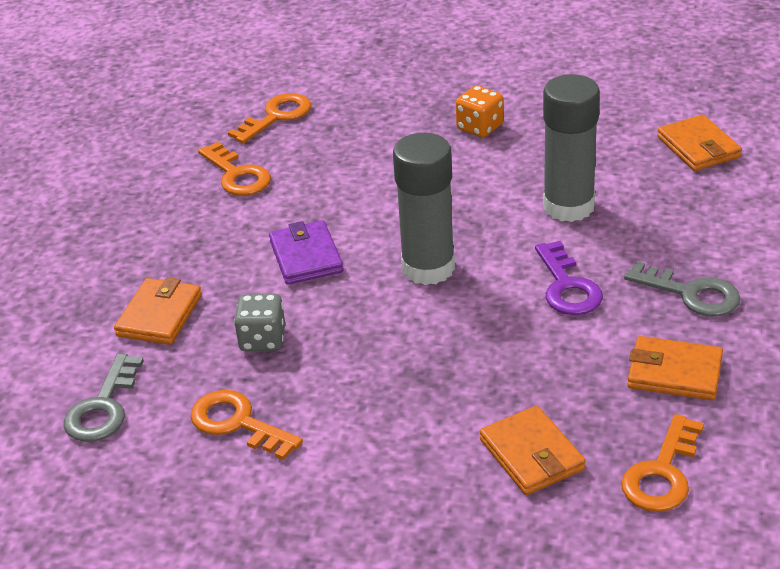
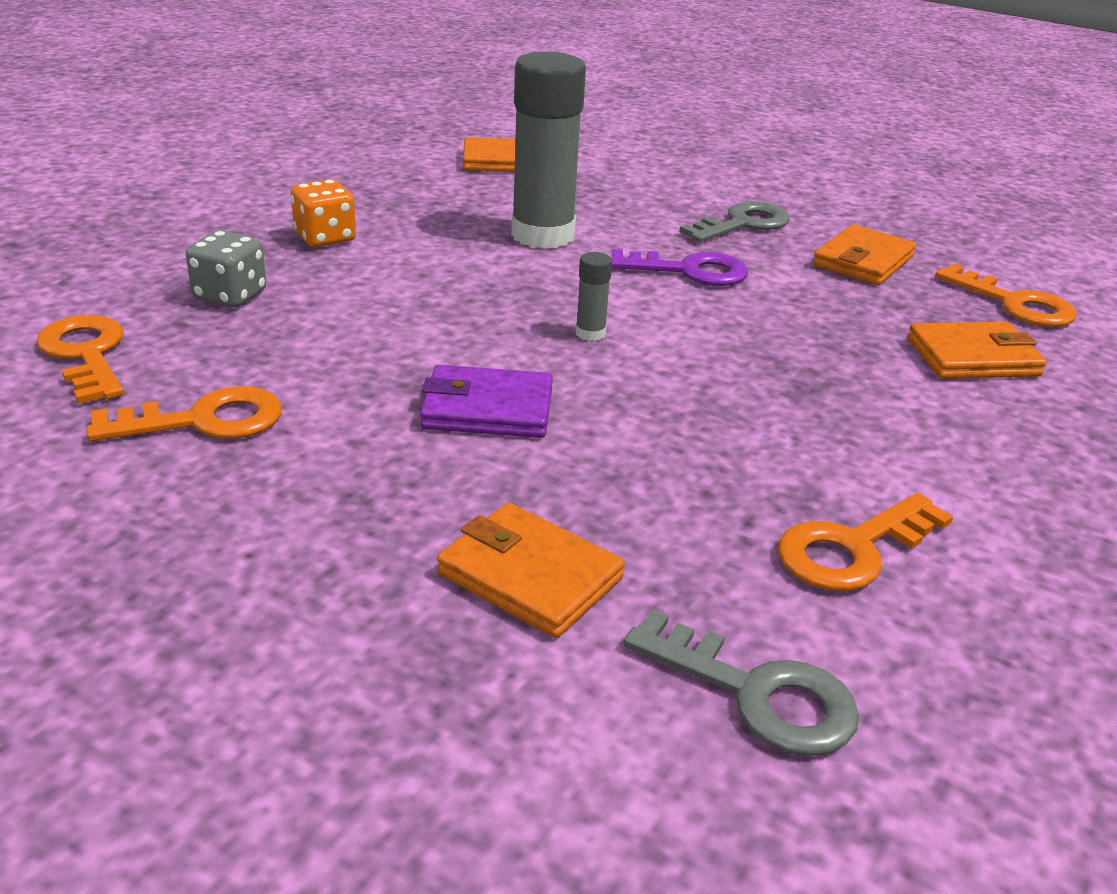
camera: 75 degrees left, 5 degrees down
(262, 339) = (662, 486): grey dice -> grey dice (230, 295)
(428, 268) = (590, 333): grey glue stick -> grey glue stick, size x0.41

